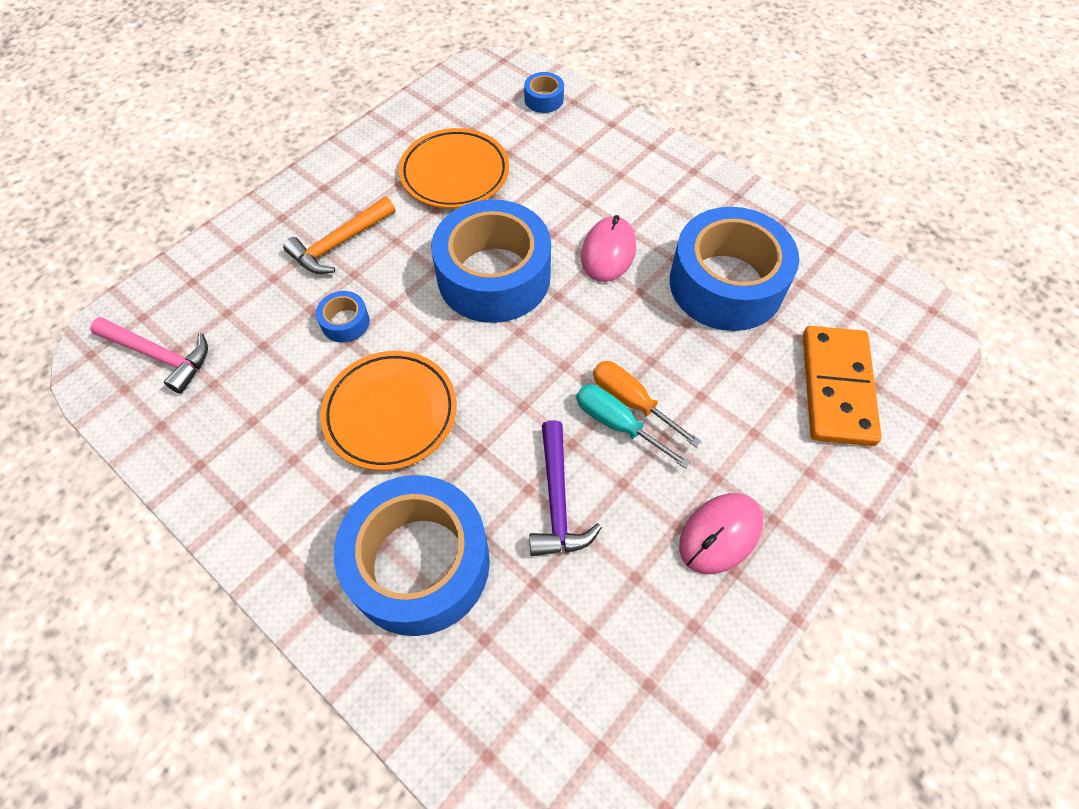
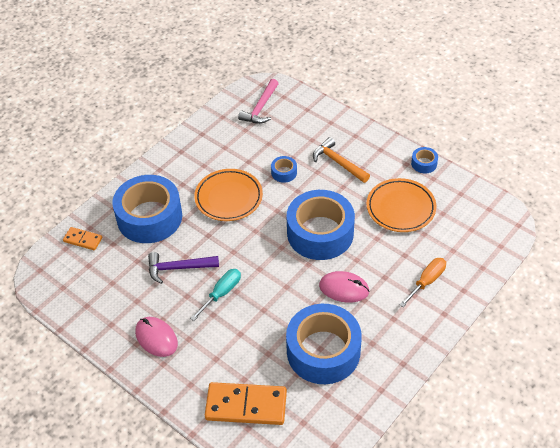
camera: 90 degrees right, 10 degrees down
(466, 713) = (83, 240): none -> orange domino
(544, 99) = (480, 250): blue tape -> blue tape (424, 163)
(631, 401) = (236, 300): orange screwdriver -> orange screwdriver (427, 281)

